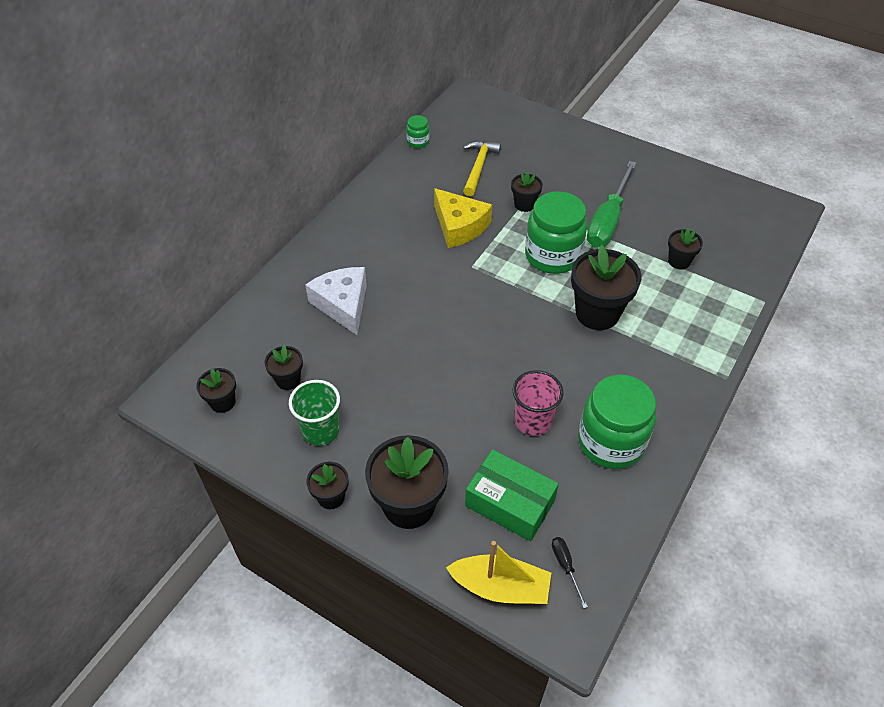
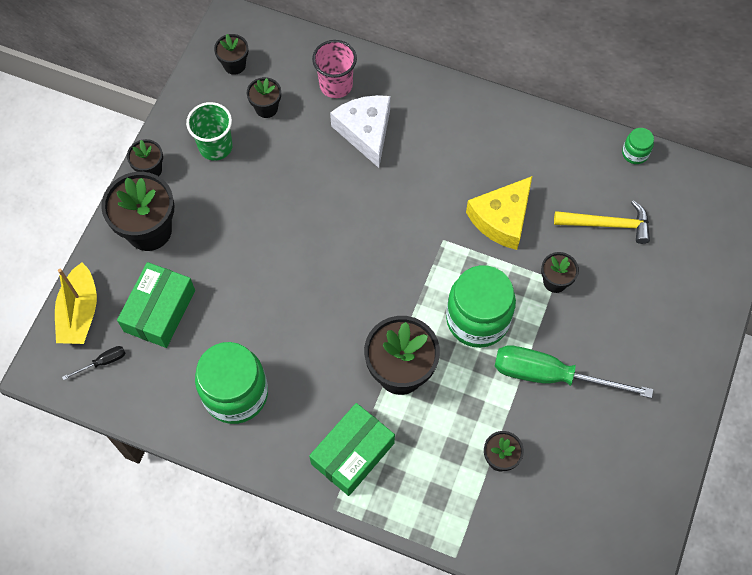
camera: 80 degrees right, 15 degrees up
(343, 304) = (365, 131): white cheese -> white cheese turned 75 degrees counterclockwise
(533, 421) = (250, 321): pink cup -> pink cup (336, 85)
(674, 357) = (352, 453): none -> green box

